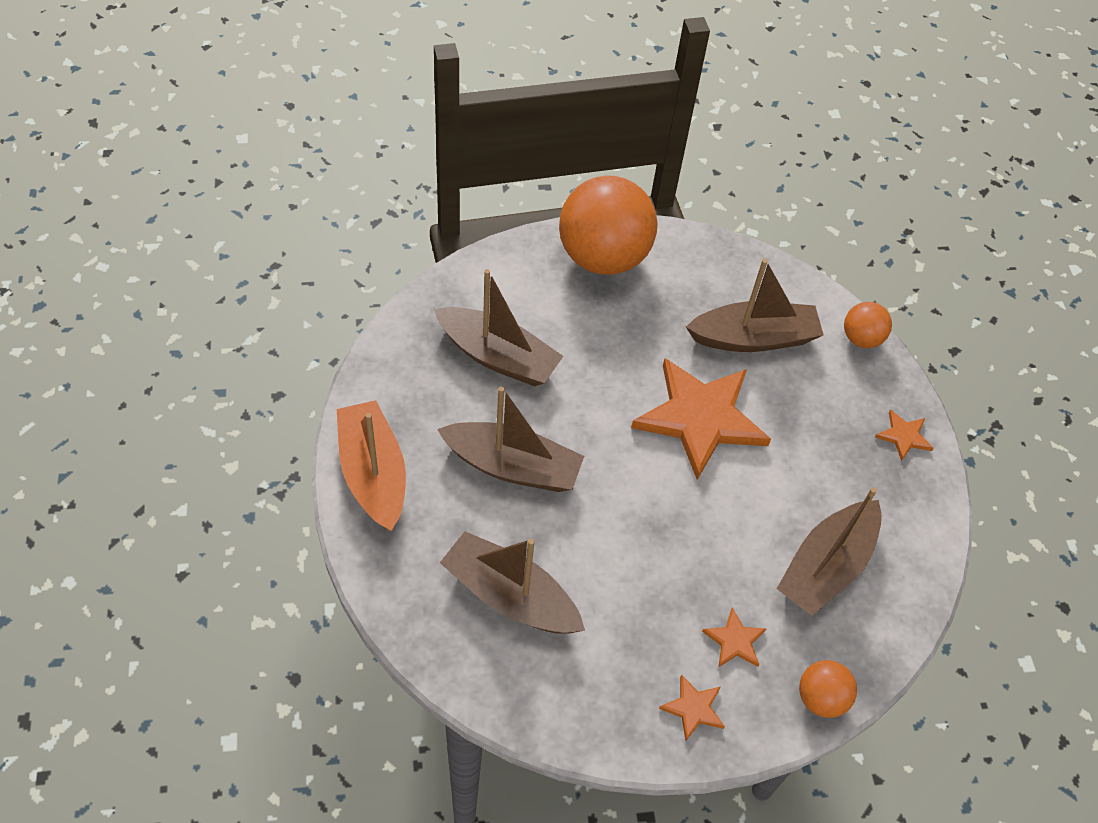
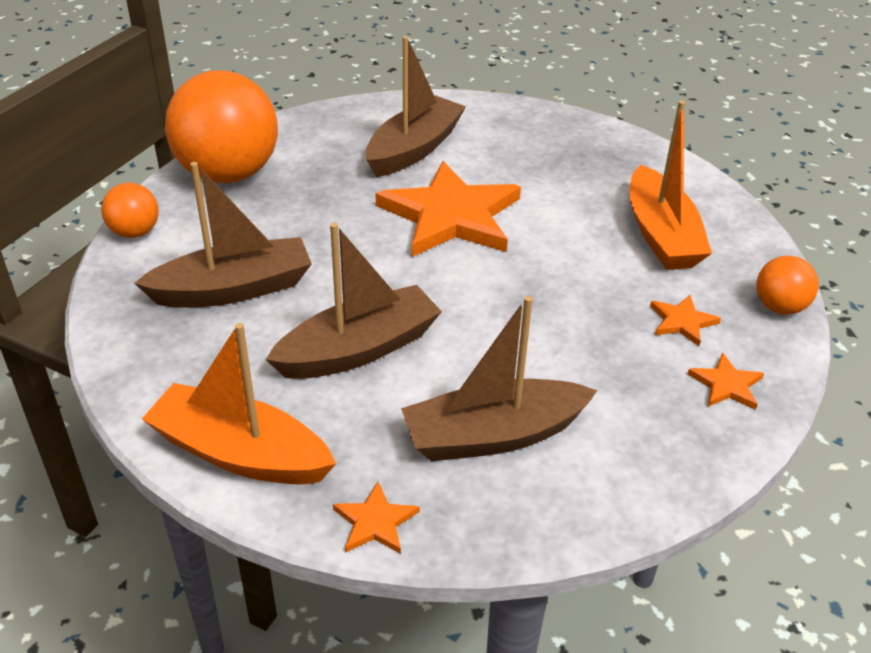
camera: 45 degrees left, 15 degrees down
(826, 566) = (661, 234): brown boat -> orange boat
(861, 338) = (482, 106): orange ball -> orange ball (135, 232)
(903, 436) = (588, 136): orange star -> orange star (375, 522)

